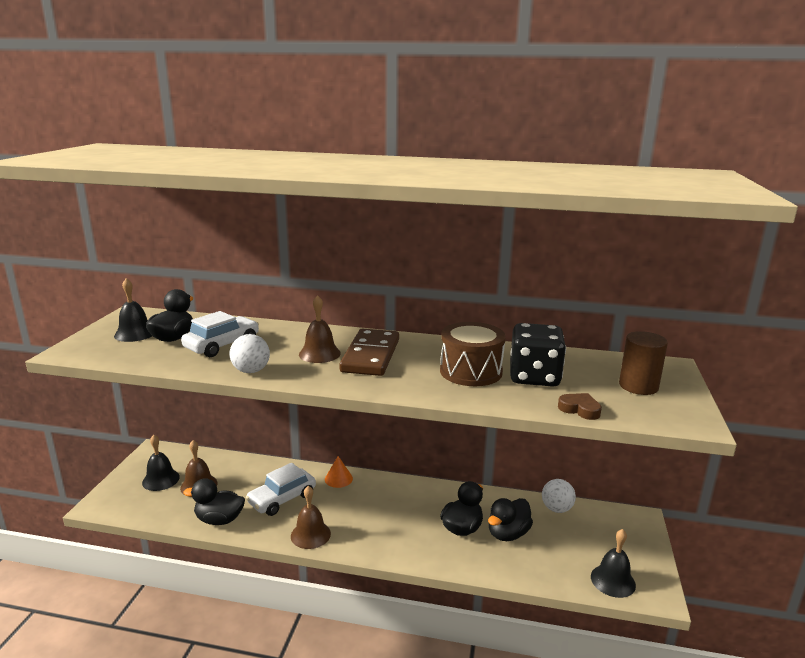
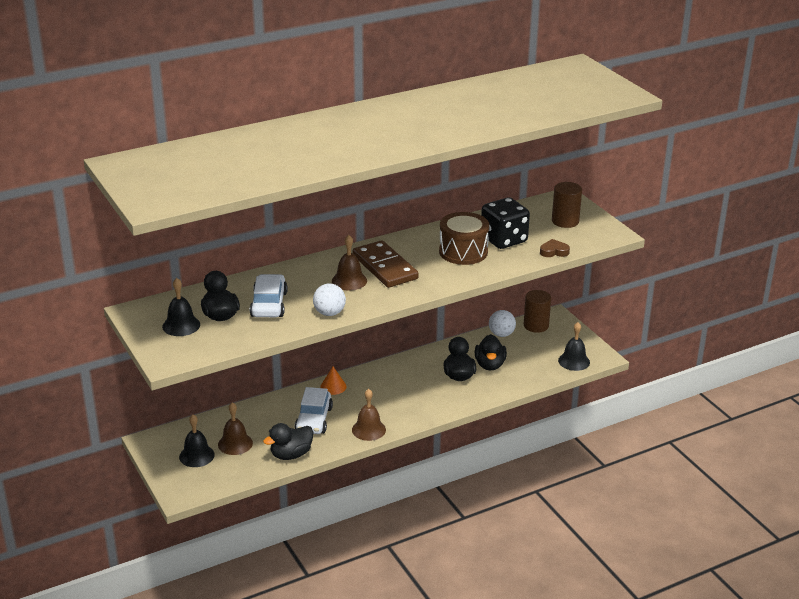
camera: 40 degrees left, 10 degrees up
(606, 518) = (536, 325): none -> brown cylinder

